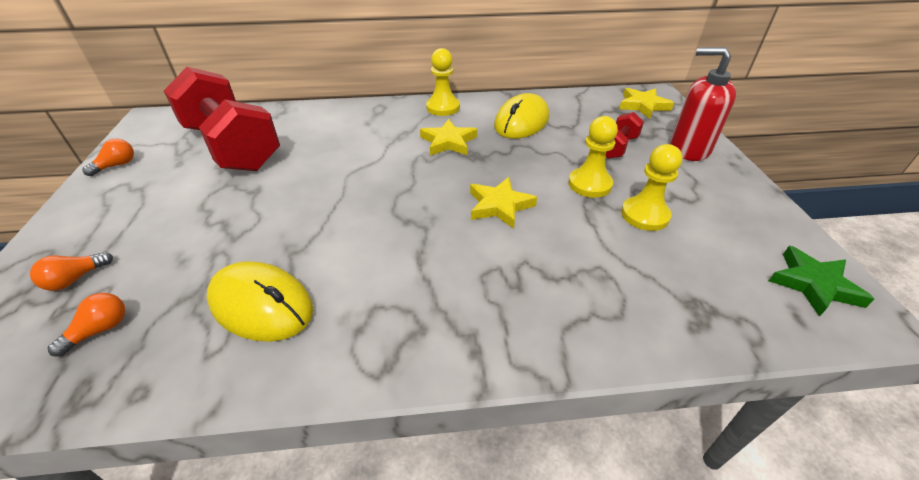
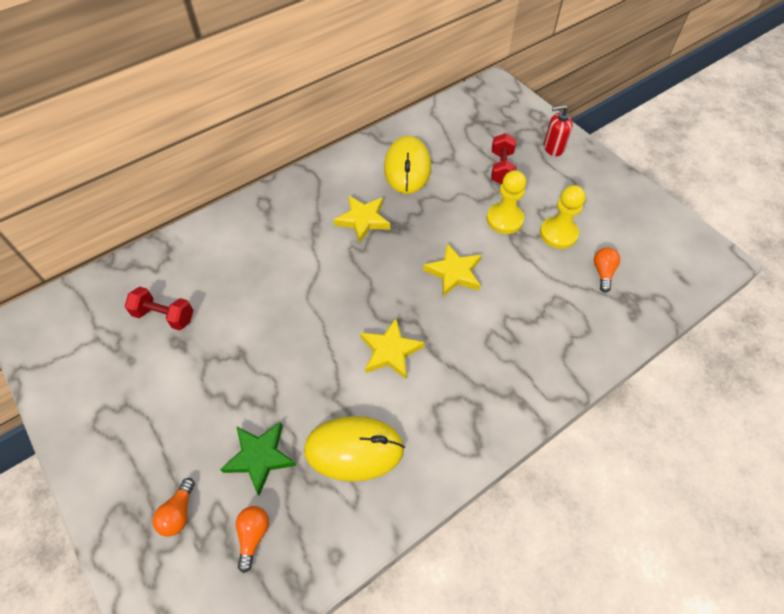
camera: 30 degrees left, 15 degrees up
(117, 165) = (66, 393): orange light bulb -> orange light bulb (603, 272)
(232, 147) = (164, 316): red dumbbell -> red dumbbell, size x0.44
(443, 107) = (324, 177): yellow pawn -> none
(643, 106) = (493, 106): yellow star -> yellow star (390, 351)
(688, 149) = (553, 148): red soap dispenser -> red soap dispenser, size x0.60
(814, 284) = (681, 247): green star -> green star (260, 457)

